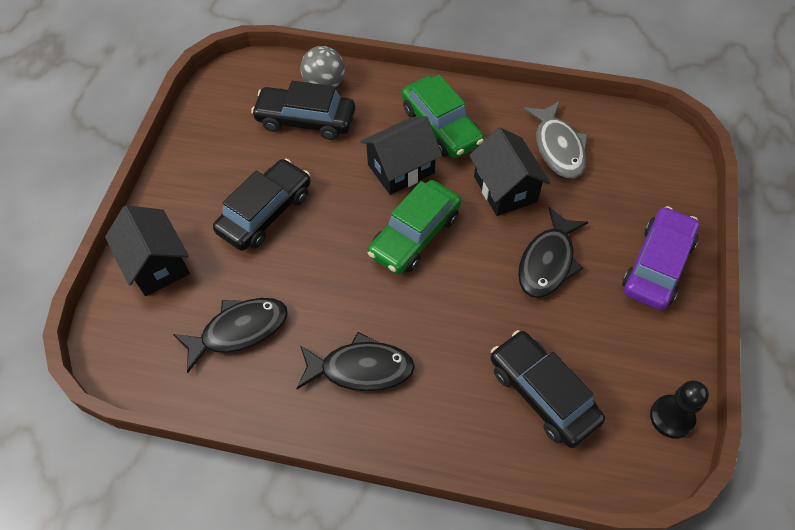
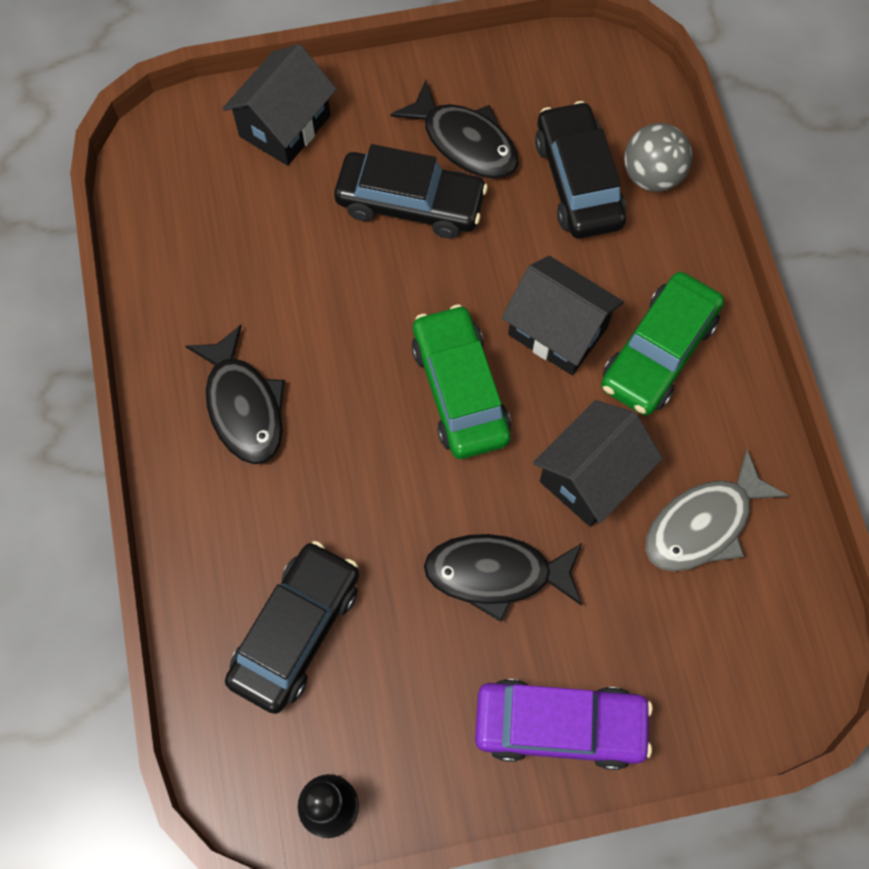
camera: 65 degrees right, 10 degrees up
(239, 330) = (237, 253): black fish -> black fish (465, 142)
(415, 235) = (460, 390): green car -> green car turned 60 degrees clockwise

